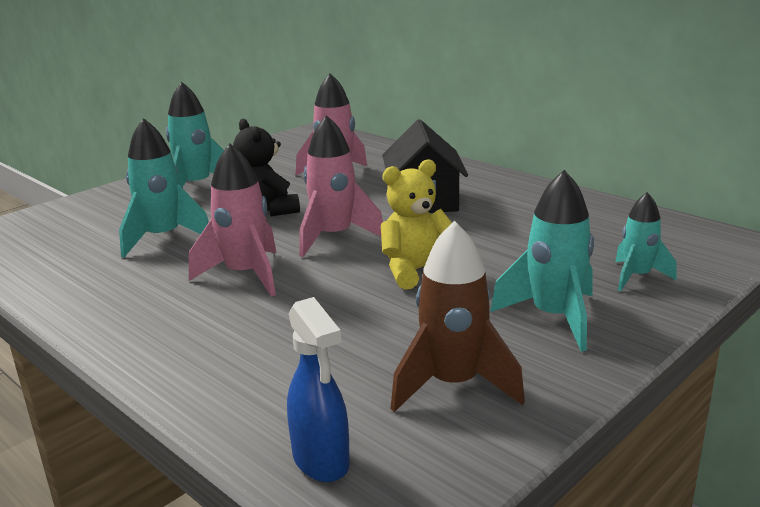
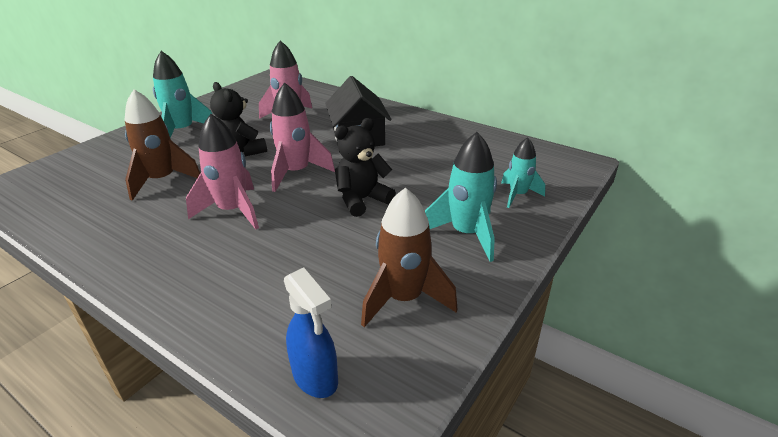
camera: 10 degrees left, 10 degrees up
(163, 238) = (162, 180): turquoise rocket -> brown rocket
(416, 271) = (362, 200): yellow teddy bear -> black teddy bear

